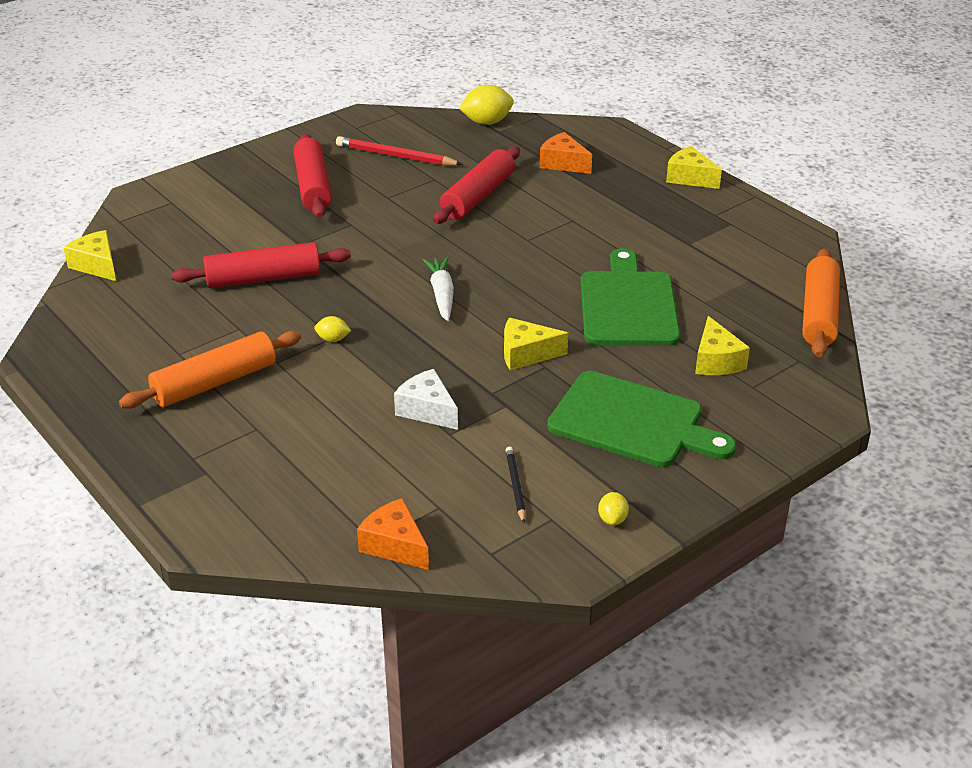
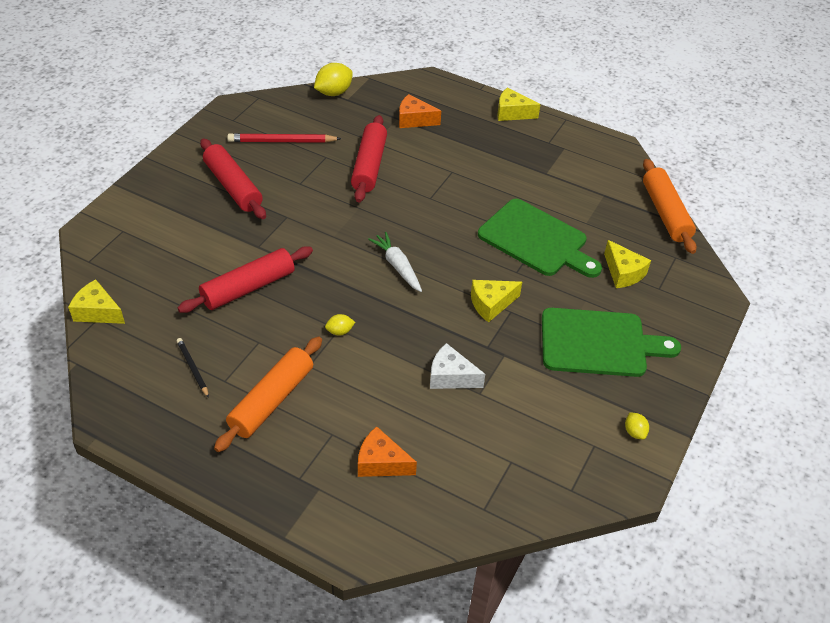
camera: 25 degrees left, 10 degrees up
(395, 545) = (501, 507): orange cheese -> orange cheese (381, 463)
(515, 486) = (553, 425): black pencil -> black pencil (193, 368)
(628, 305) = (536, 240): green cutting board -> green cutting board turned 150 degrees clockwise

